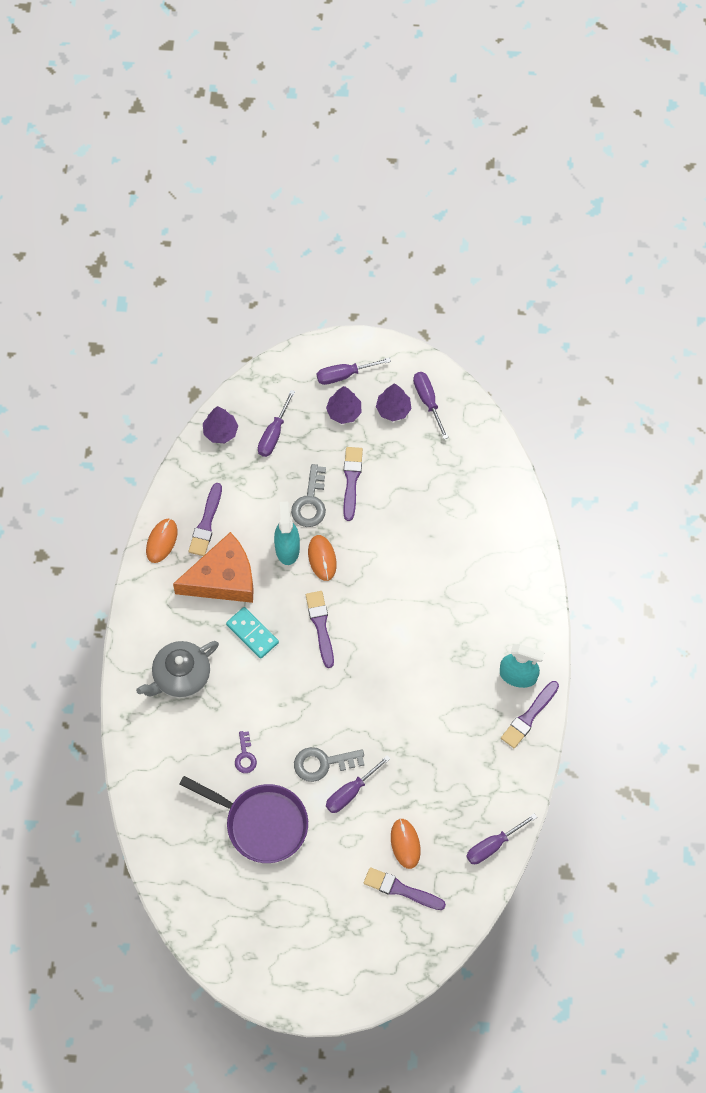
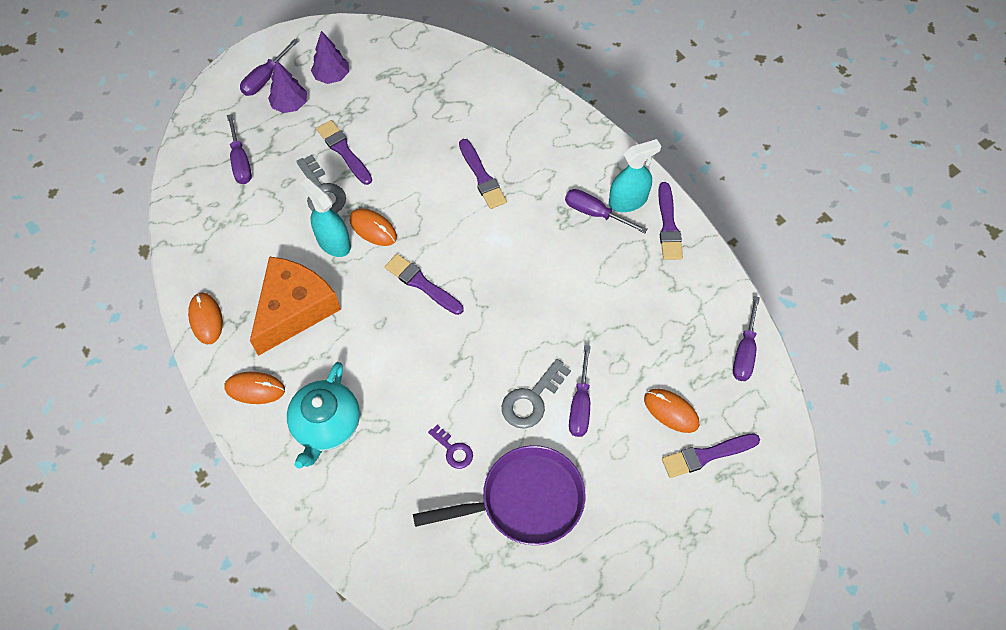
camera: 40 degrees left, 5 degrees down
(156, 616) = (255, 389): none -> orange mouse
(180, 676) = (326, 425): grey teapot -> turquoise teapot
(206, 523) = (238, 274): purple brush -> purple brush (482, 177)
(220, 432) = (188, 191): purple tree -> none
(252, 633) = (364, 336): turquoise domino -> none
(428, 401) = (356, 52): purple screwdriver -> purple screwdriver (595, 213)

